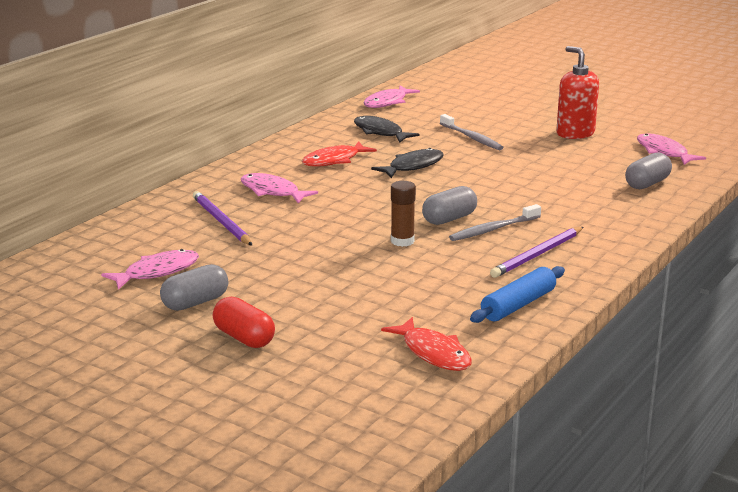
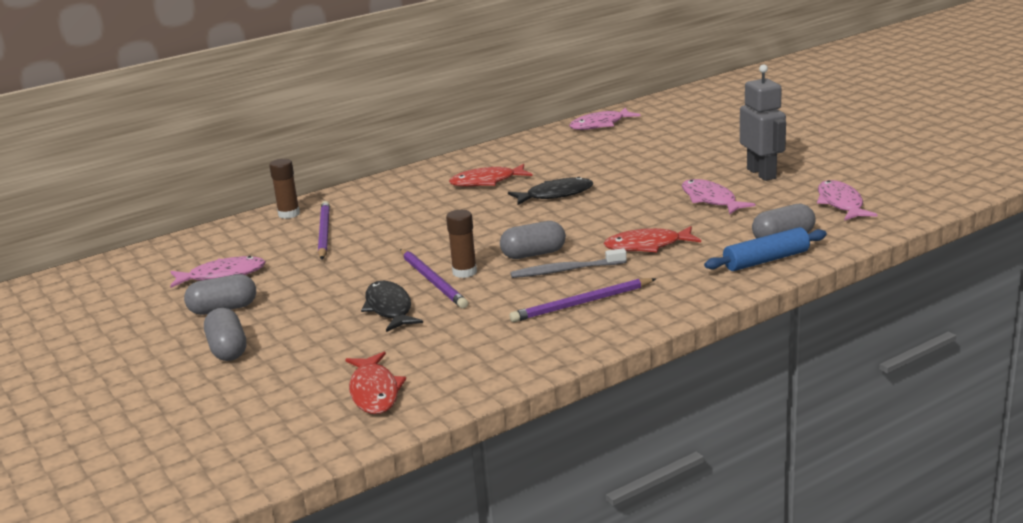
camera: 25 degrees right, 0 degrees up
(163, 208) = (289, 214): none -> brown glue stick
(244, 338) = (228, 349): red capsule -> grey capsule
(272, 191) = (398, 208): pink fish -> pink fish (711, 200)
(380, 132) = (560, 156): black fish -> black fish (389, 308)
(381, 252) = (433, 281): none -> purple pencil
(471, 138) = (646, 169): grey toothbrush -> none
(518, 305) = (506, 354): blue rolling pin -> blue rolling pin (766, 260)
(542, 201) = (647, 246): none -> red fish
(575, 133) = (762, 173): red soap dispenser -> grey robot

